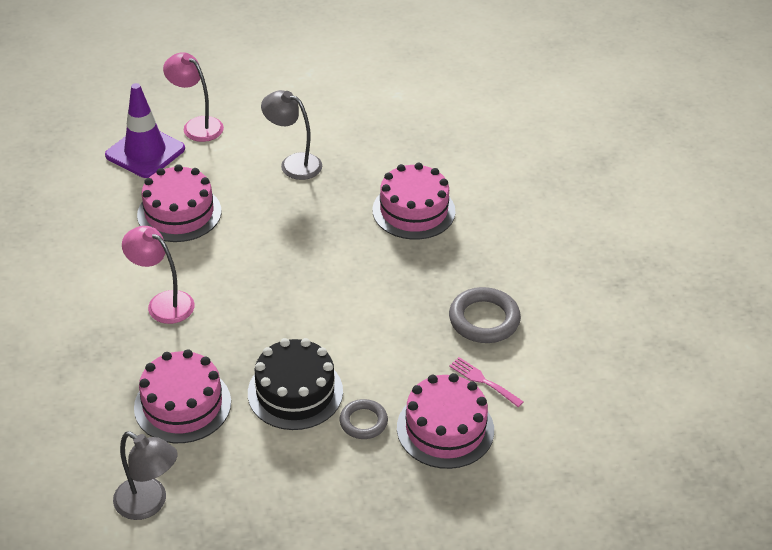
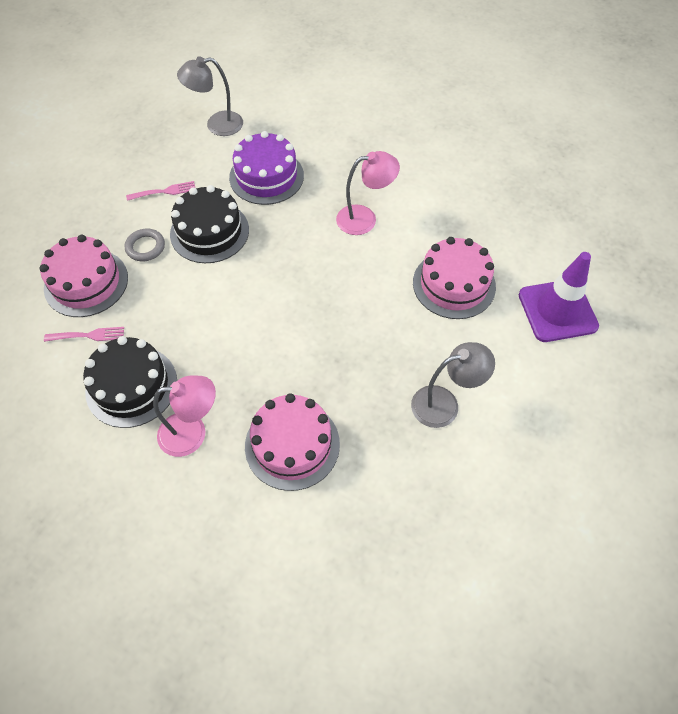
camera: 135 degrees right, 15 degrees up
(182, 405) = (266, 176): pink cake -> purple cake
(197, 125) = (567, 370): pink lamp -> pink lamp (192, 433)
(287, 466) = (164, 191): none -> pink fork
(484, 319) = (131, 386): grey ring -> black cake

